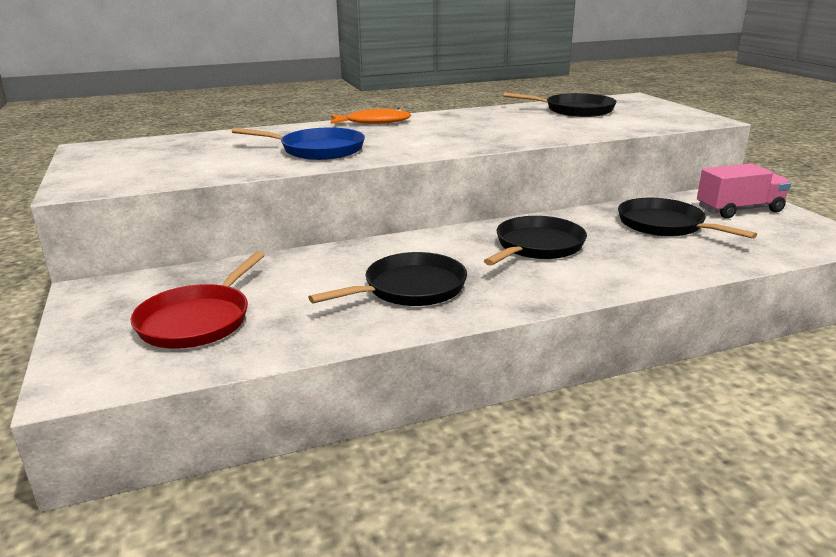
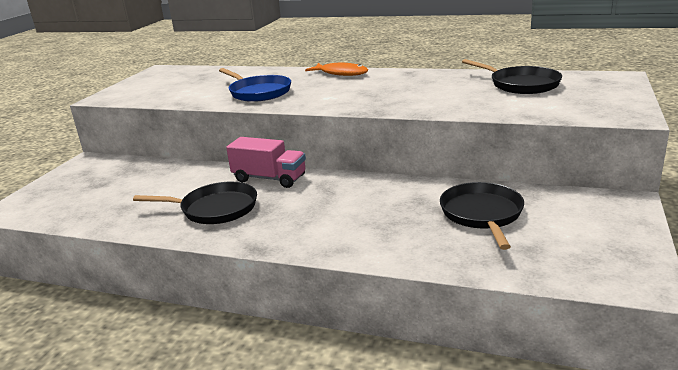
camera: 40 degrees right, 0 degrees up
(198, 320) = (95, 194): red pan -> none
(537, 246) = (346, 202): black pan -> none
(739, 210) = (589, 220): pink truck -> pink truck (269, 178)

